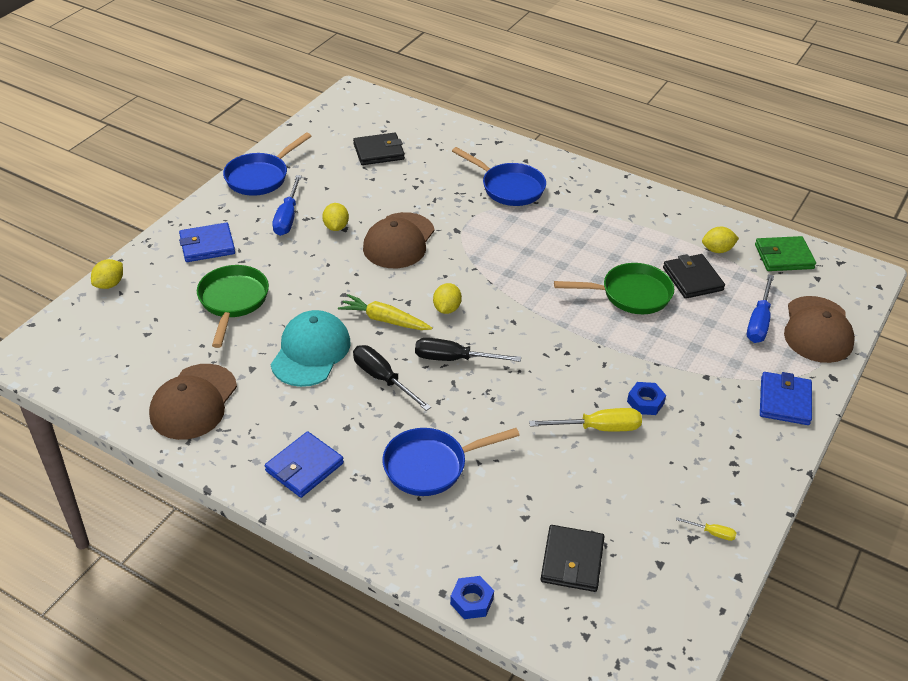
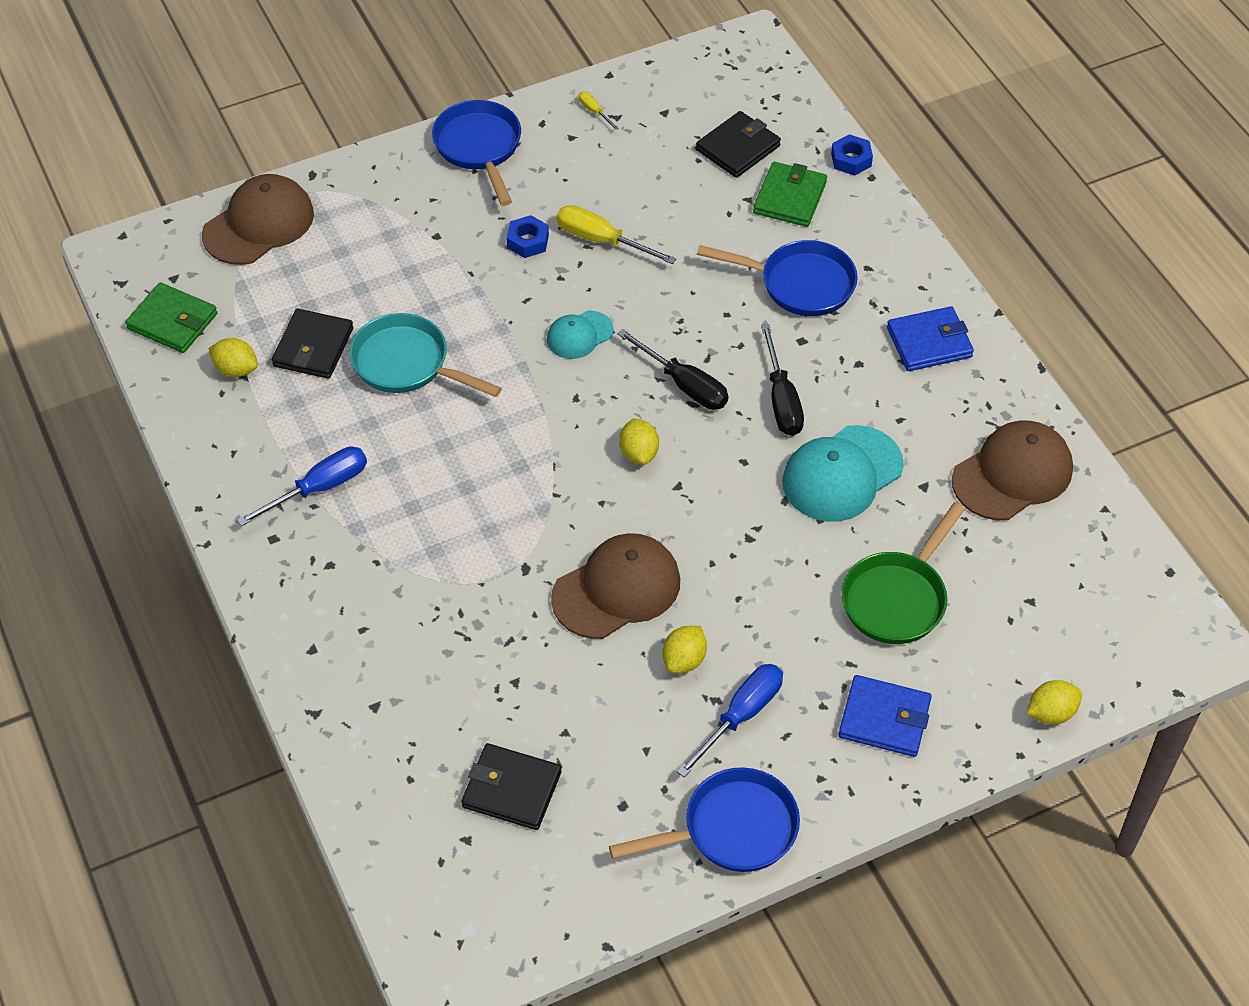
camera: 145 degrees left, 10 degrees up
(384, 320) = (725, 475): yellow carrot -> none
(447, 309) = (639, 453): yellow lemon -> yellow lemon turned 60 degrees counterclockwise
(494, 535) = (790, 198): none -> green wallet
(509, 187) = (387, 608): blue pan -> blue pan (479, 148)
(548, 358) = (579, 335): none -> turquoise cap
(630, 294) = (407, 364): green pan -> turquoise pan
(759, 322) = (307, 263): blue screwdriver -> blue screwdriver (319, 488)
(784, 401) = (390, 177): blue wallet -> none

